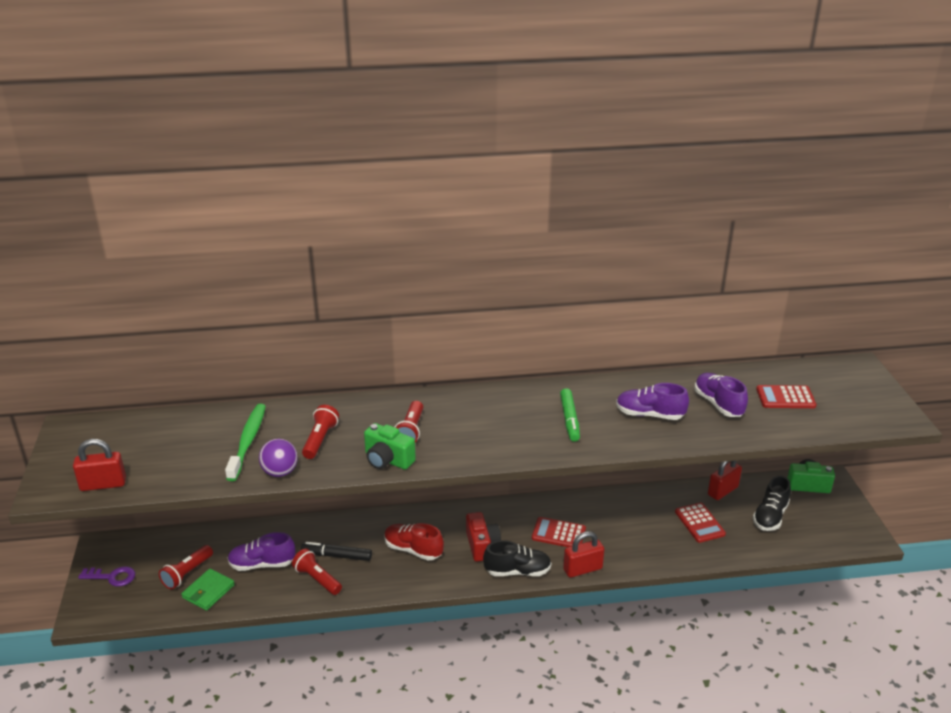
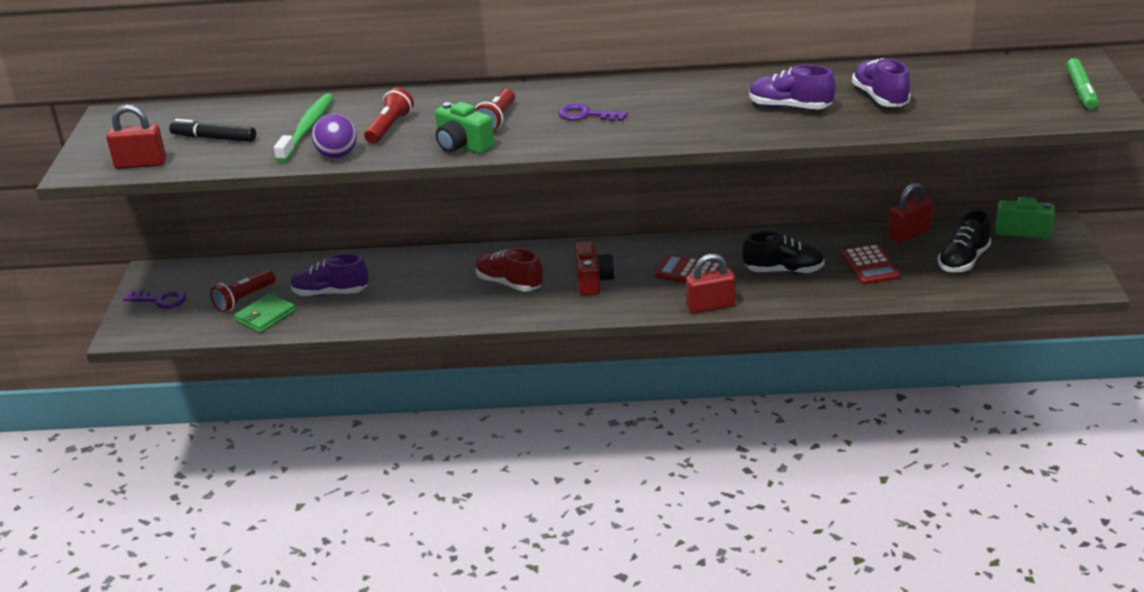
camera: 10 degrees right, 0 degrees up
(317, 579) = (391, 308): red flashlight -> none
(337, 556) = (418, 287): black marker -> black marker (214, 138)
(485, 424) = (586, 115): none -> purple key
(517, 571) = (630, 306): black shoe -> black shoe (784, 271)
(569, 419) = (689, 111): green marker -> green marker (1080, 91)
(785, 397) = (968, 92): red calculator -> none

